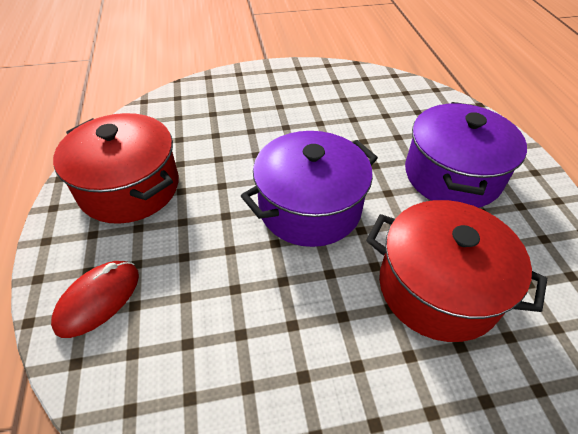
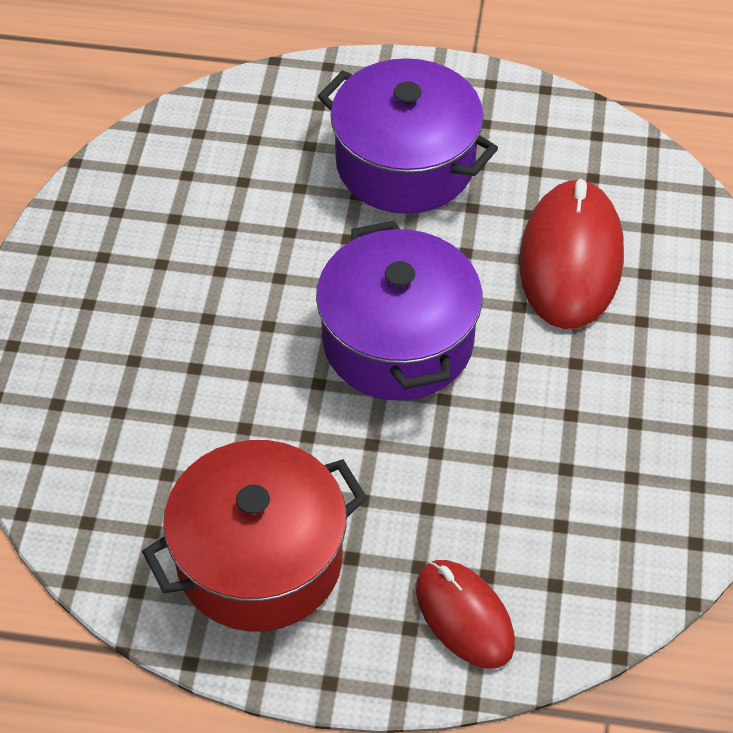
camera: 70 degrees left, 5 degrees up
(438, 288) = (571, 259): red pot -> red mouse

